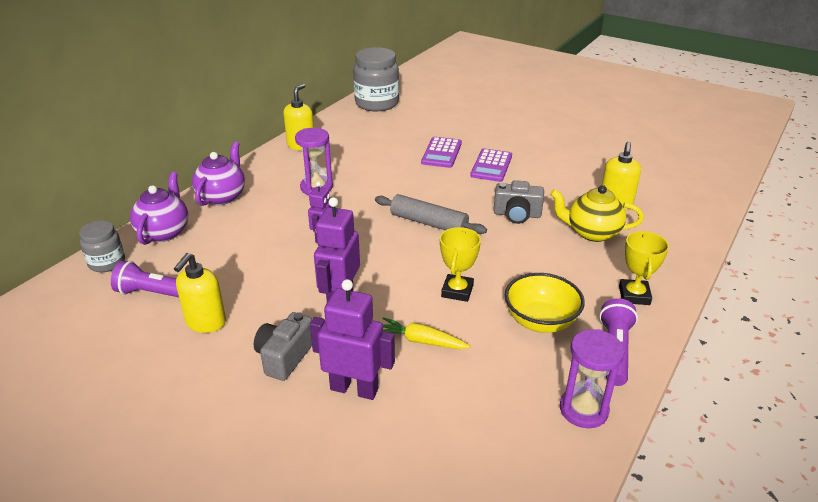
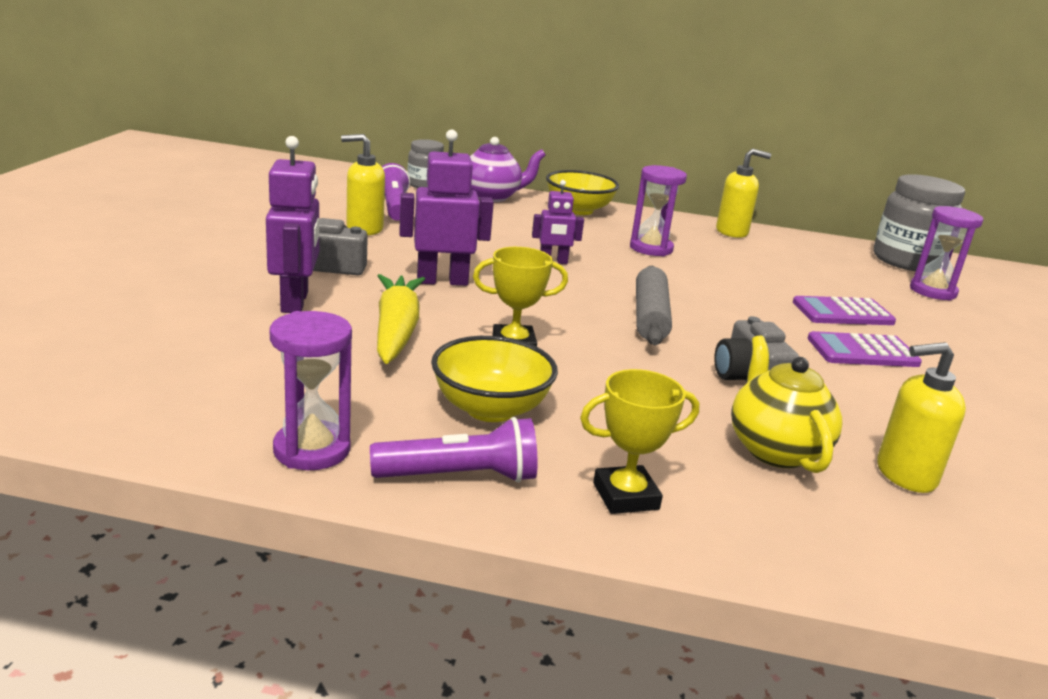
camera: 65 degrees right, 10 degrees down
(222, 196) = (578, 210): purple teapot -> yellow bowl
(421, 113) = (932, 291): none -> purple hourglass
(421, 341) = (396, 330): yellow carrot -> yellow carrot, size x1.56

